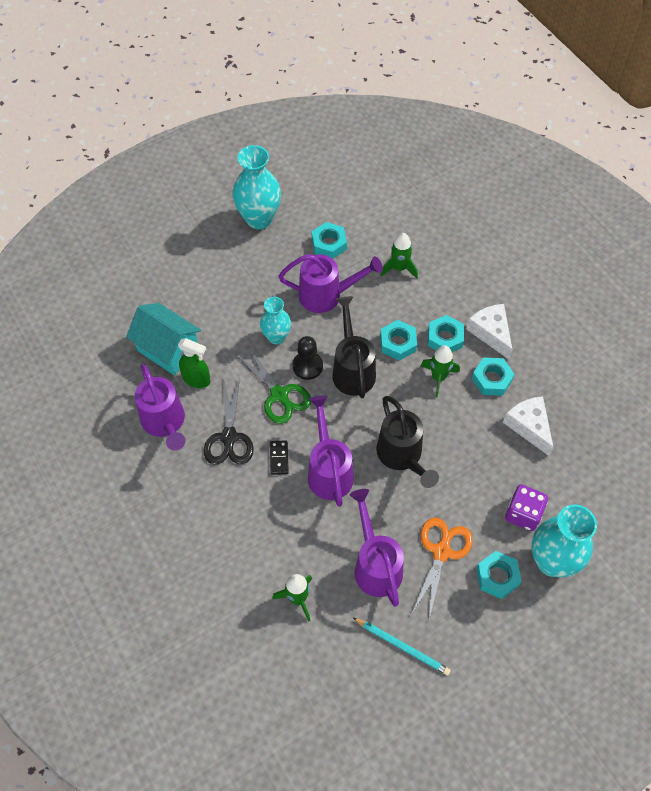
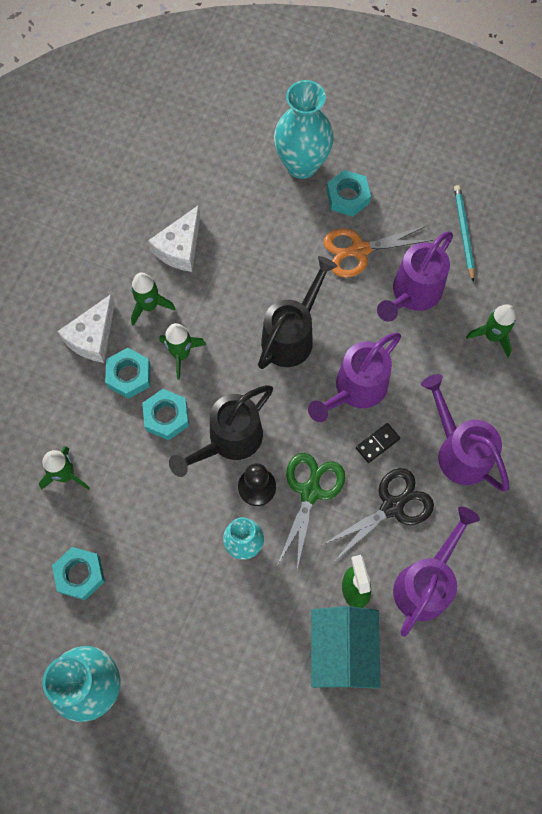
camera: 125 degrees left, 10 degrees up
(326, 295) = (154, 528): purple watering can -> purple watering can (459, 451)
(492, 379) = (149, 306): turquoise nut -> green rocket
(523, 514) = (274, 207): purple dice -> none

